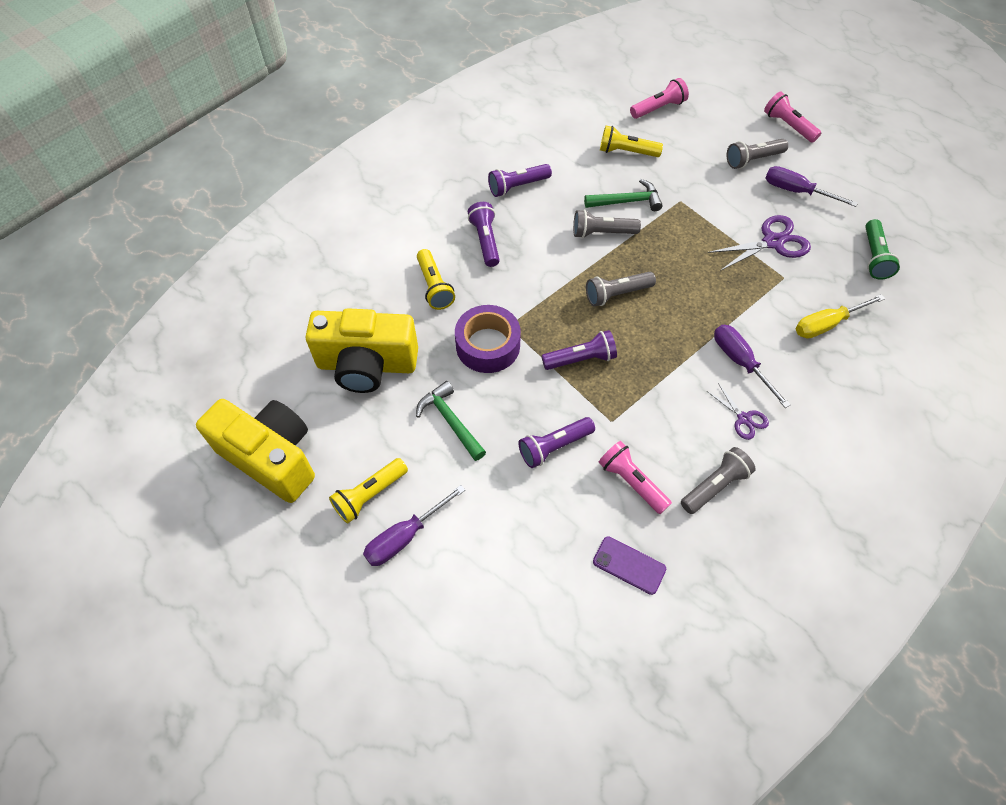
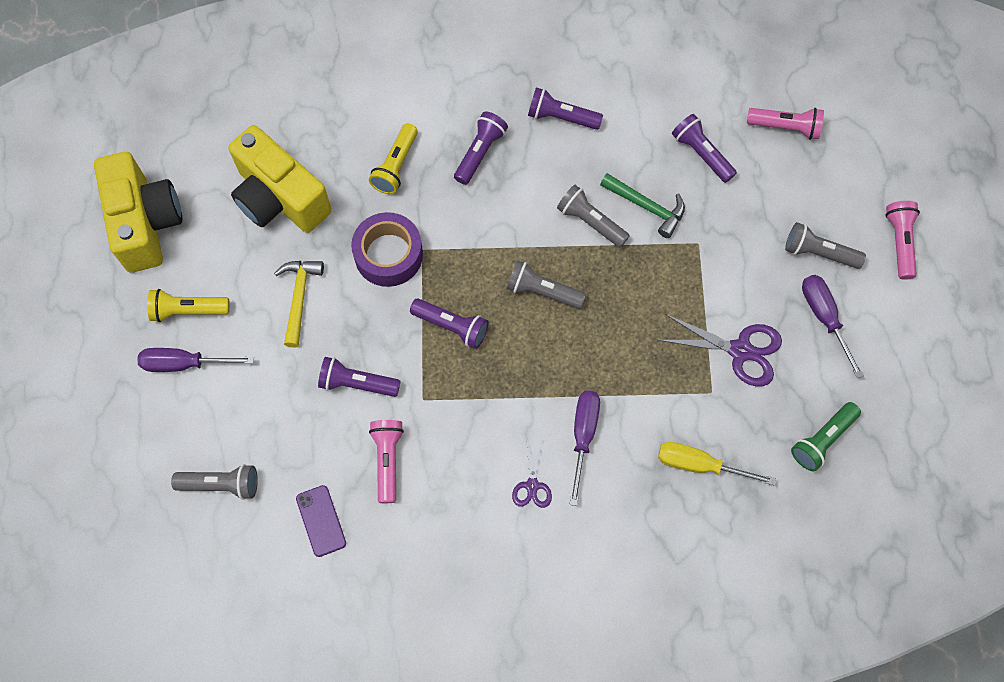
camera: 40 degrees right, 10 degrees up
(450, 421) = (299, 298): green hammer -> yellow hammer
(626, 152) = (701, 153): yellow flashlight -> purple flashlight
(715, 486) = (449, 518): grey flashlight -> grey flashlight (221, 484)

